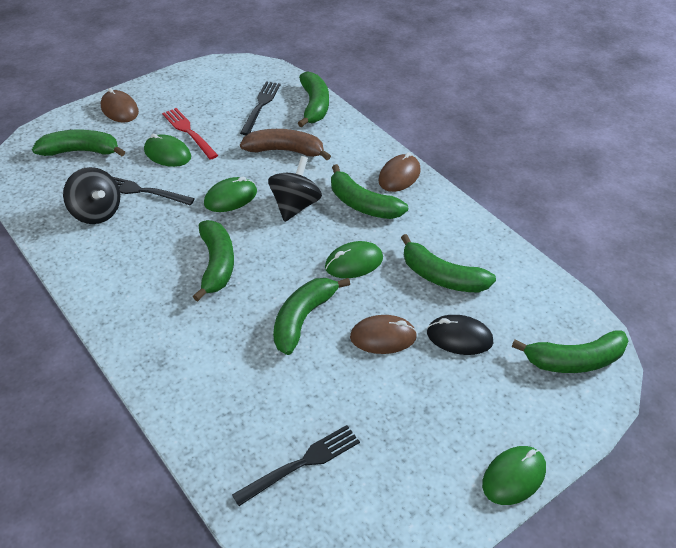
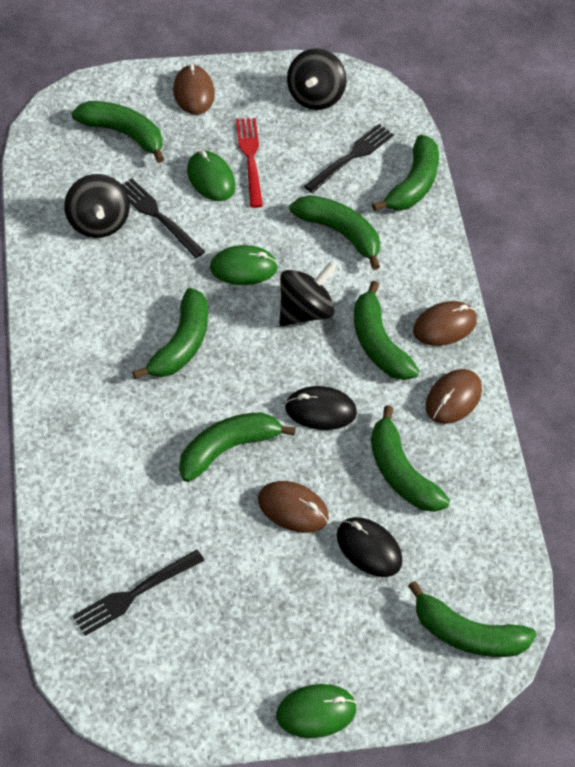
camera: 25 degrees right, 10 degrees up
(210, 82) = (315, 96): none -> black spinning top
(285, 151) = (340, 233): brown banana -> green banana
(302, 463) = (134, 594): black fork -> black fork turned 150 degrees clockwise
(354, 263) = (320, 410): green mouse -> black mouse
(440, 215) = (453, 398): none -> brown mouse

